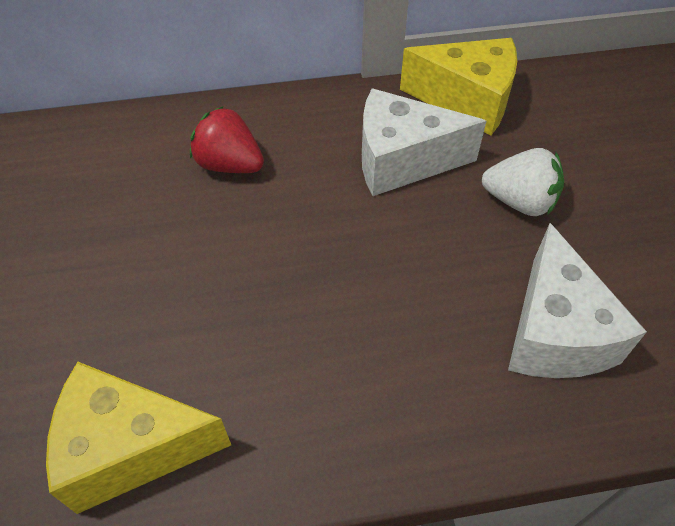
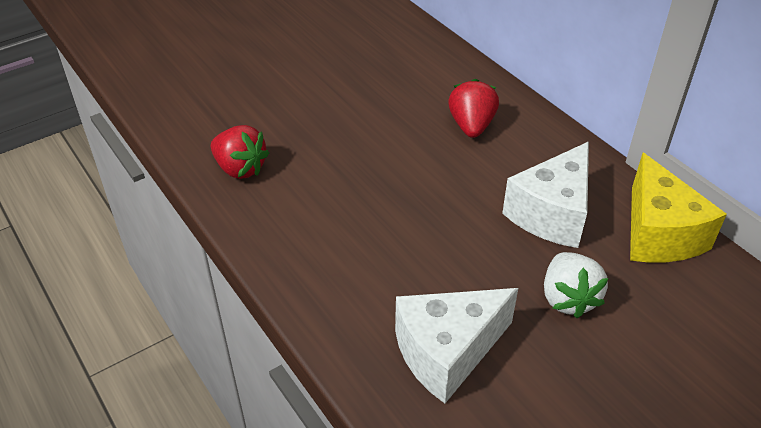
camera: 65 degrees right, 10 degrees down
(131, 448) = (240, 169): yellow cheese -> red strawberry
(402, 161) = (552, 213): white cheese -> white cheese turned 120 degrees counterclockwise

